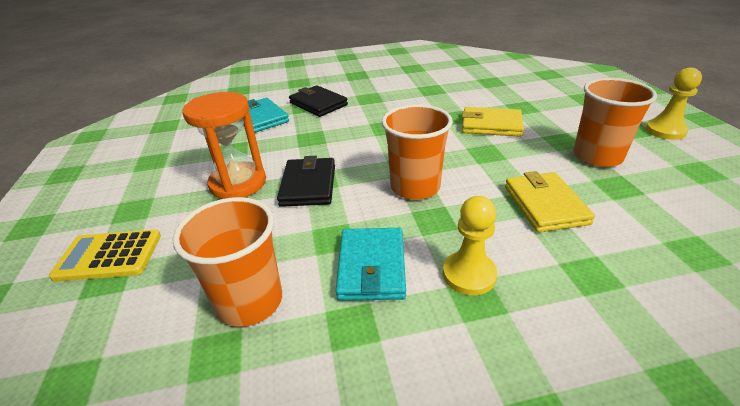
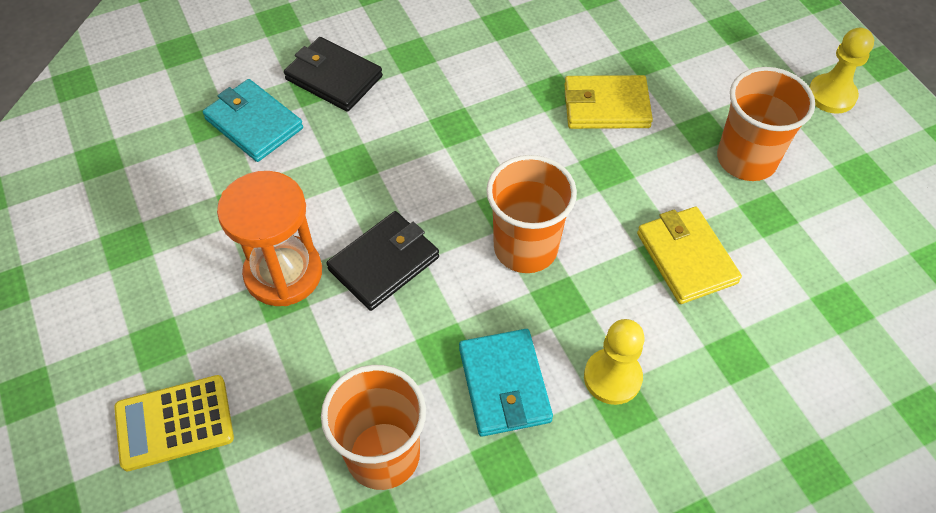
camera: 15 degrees left, 20 degrees up
(308, 185) = (384, 263): black wallet -> black wallet turned 60 degrees clockwise

